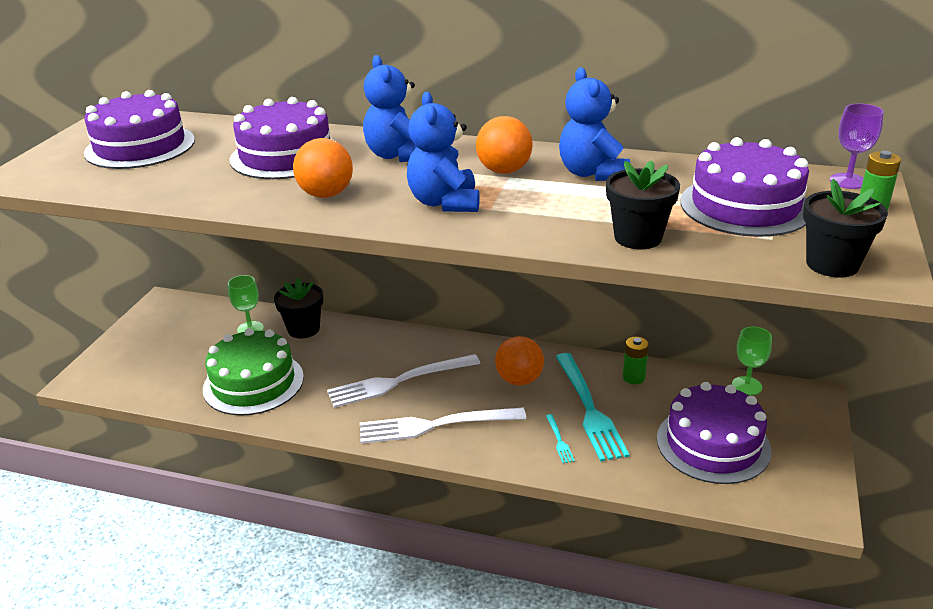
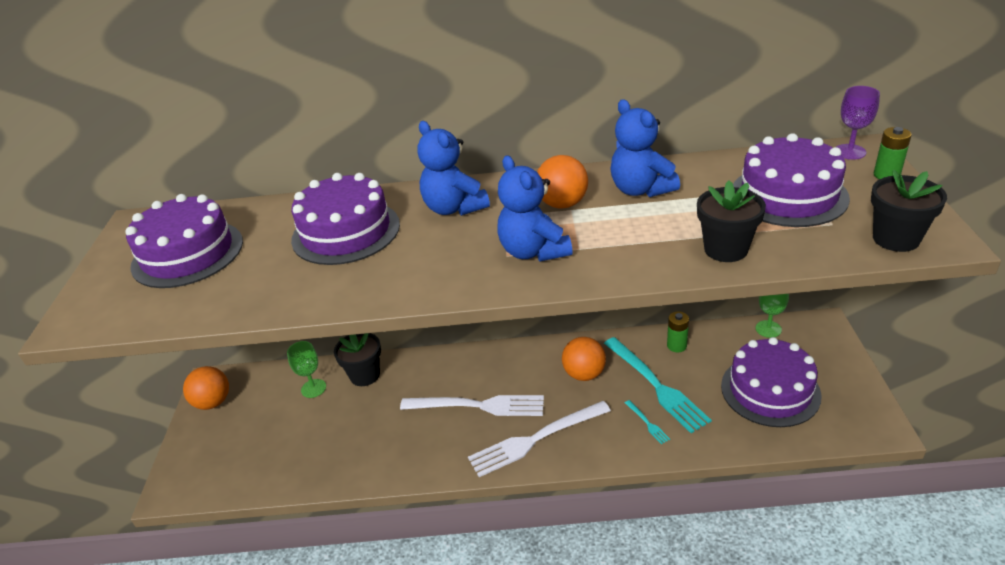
camera: 15 degrees left, 5 degrees up
(253, 383) = (346, 444): green cake -> none
(326, 194) = (416, 268): orange ball -> orange ball (213, 402)
(397, 382) = (479, 406): white fork -> white fork turned 135 degrees counterclockwise

